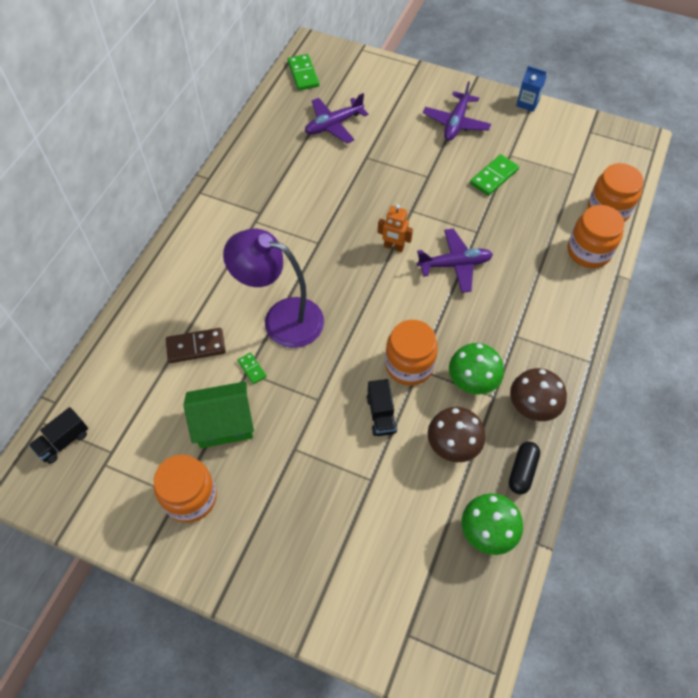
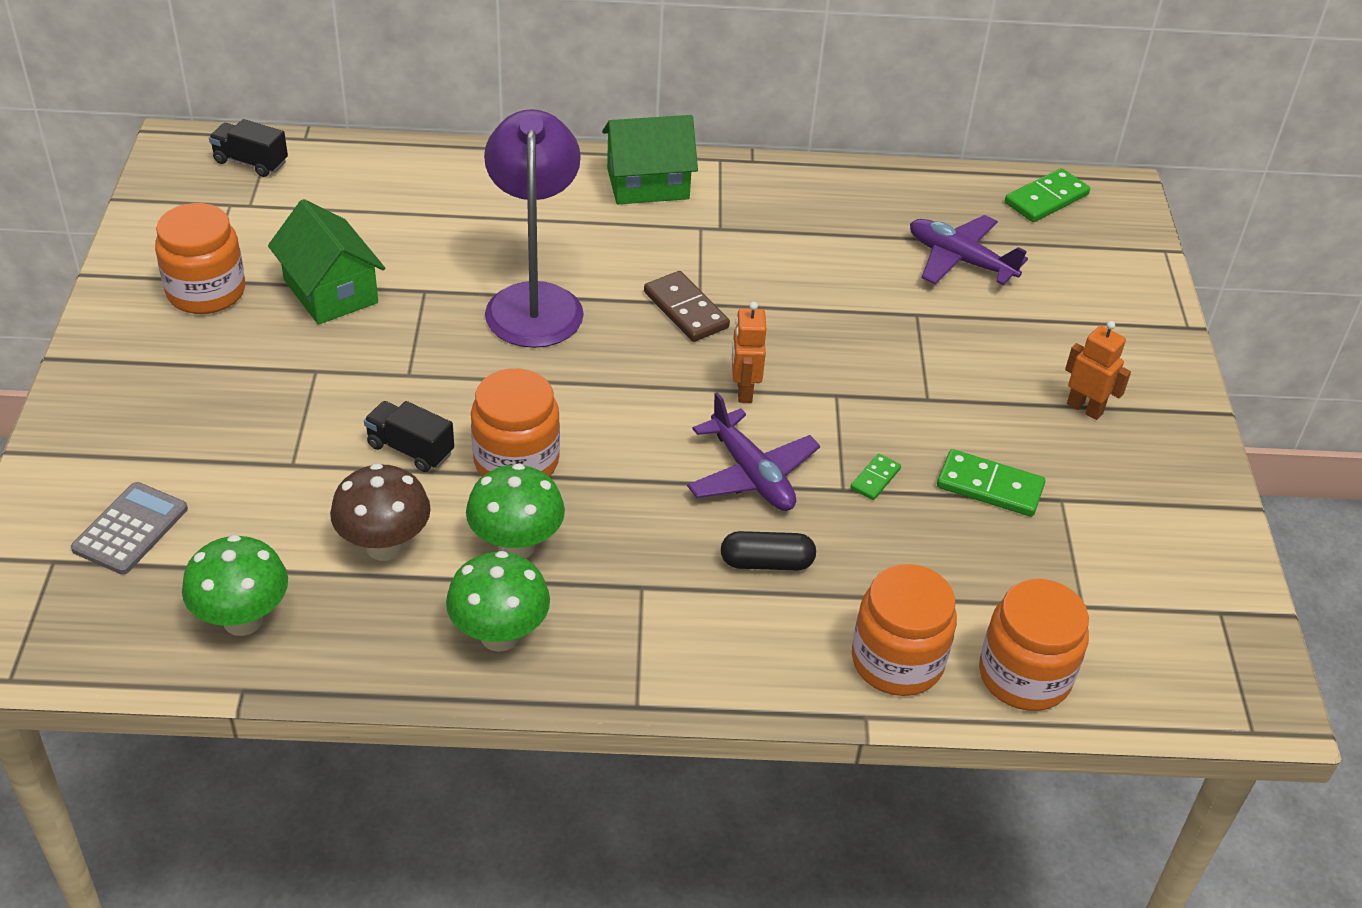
camera: 65 degrees right, 15 degrees down
(196, 347) = (444, 231): brown domino -> brown domino (686, 310)
(203, 232) = (648, 184): none -> green house
(252, 369) = (432, 294): green domino -> green domino (875, 479)
(381, 414) = (410, 449): black truck -> black truck turned 60 degrees clockwise
(395, 583) = (130, 529): none -> grey calculator
(456, 123) = (1085, 408): purple plane -> orange robot
(522, 471) = (370, 645): black capsule -> black capsule (766, 563)
(527, 103) = (1220, 500): blue carton -> none
(531, 408) = (499, 636): brown mushroom -> green mushroom

